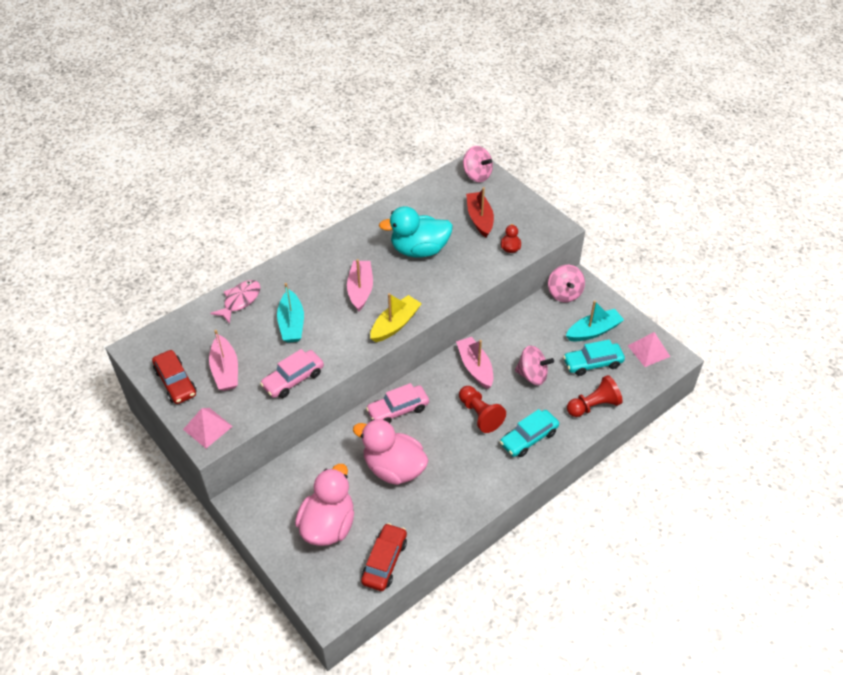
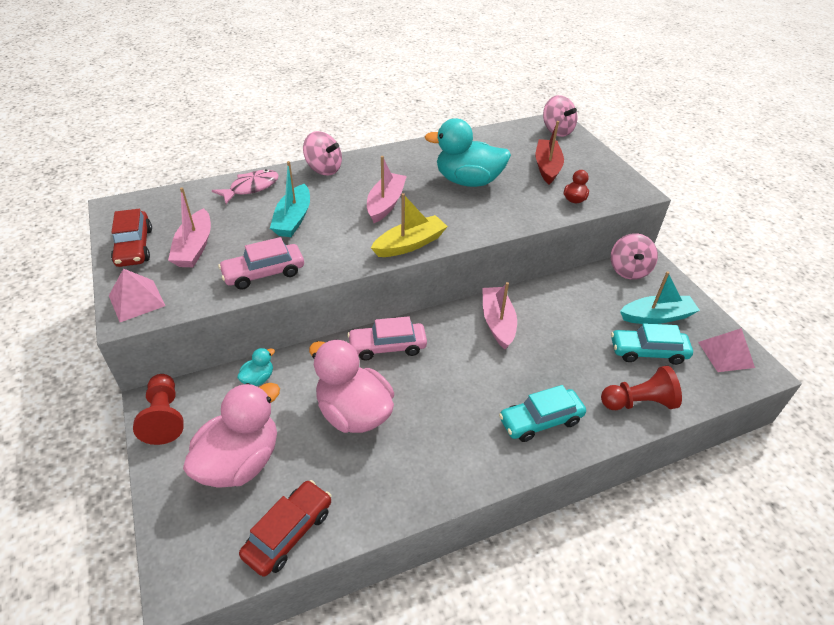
camera: 15 degrees right, 5 degrees down
(310, 461) = (258, 378): none -> turquoise duck
(480, 414) = (485, 376): red pawn -> red pawn (164, 417)
(532, 375) = (566, 347): pink spinning top -> pink spinning top (324, 169)

